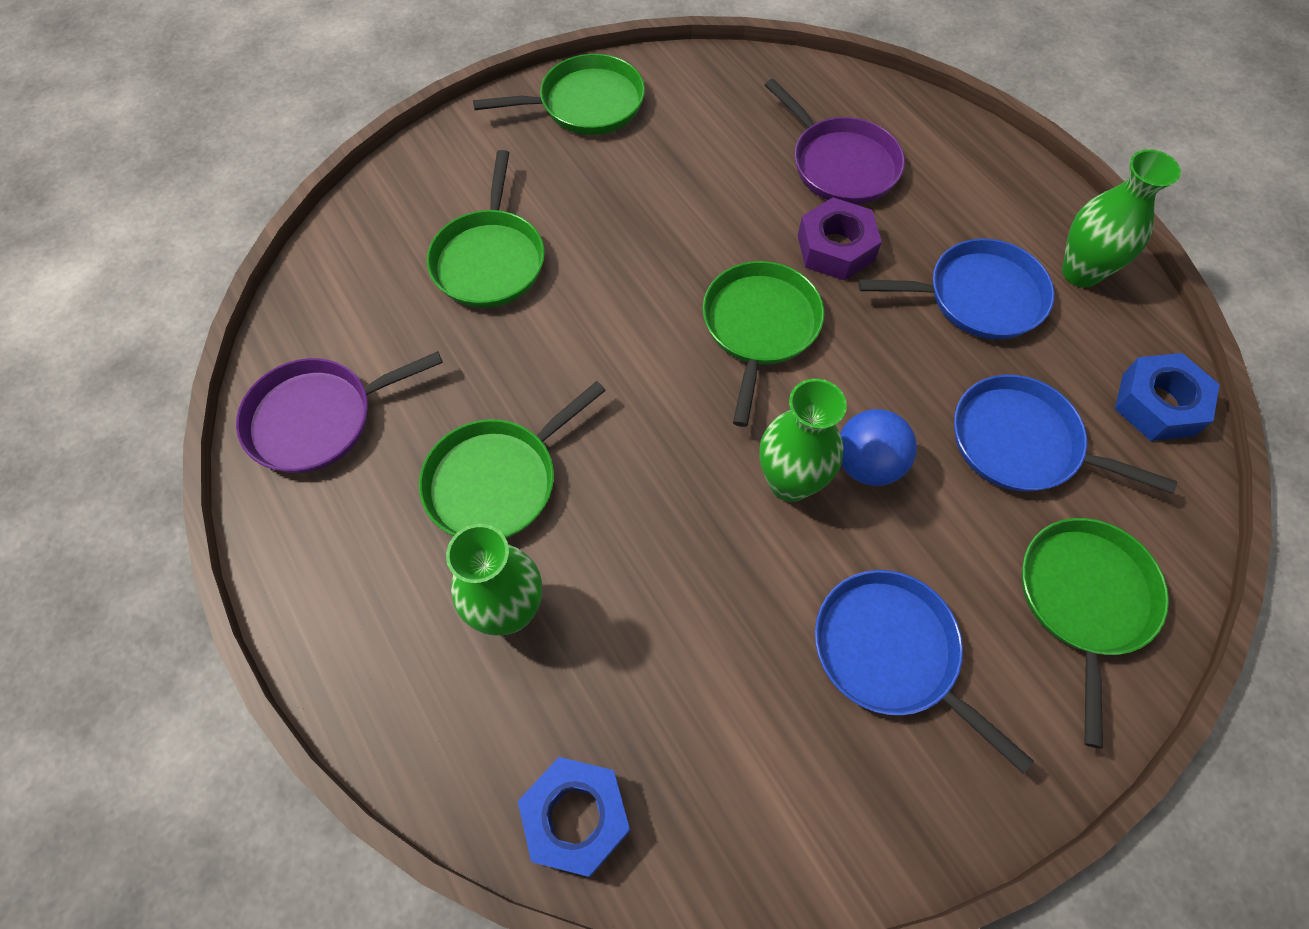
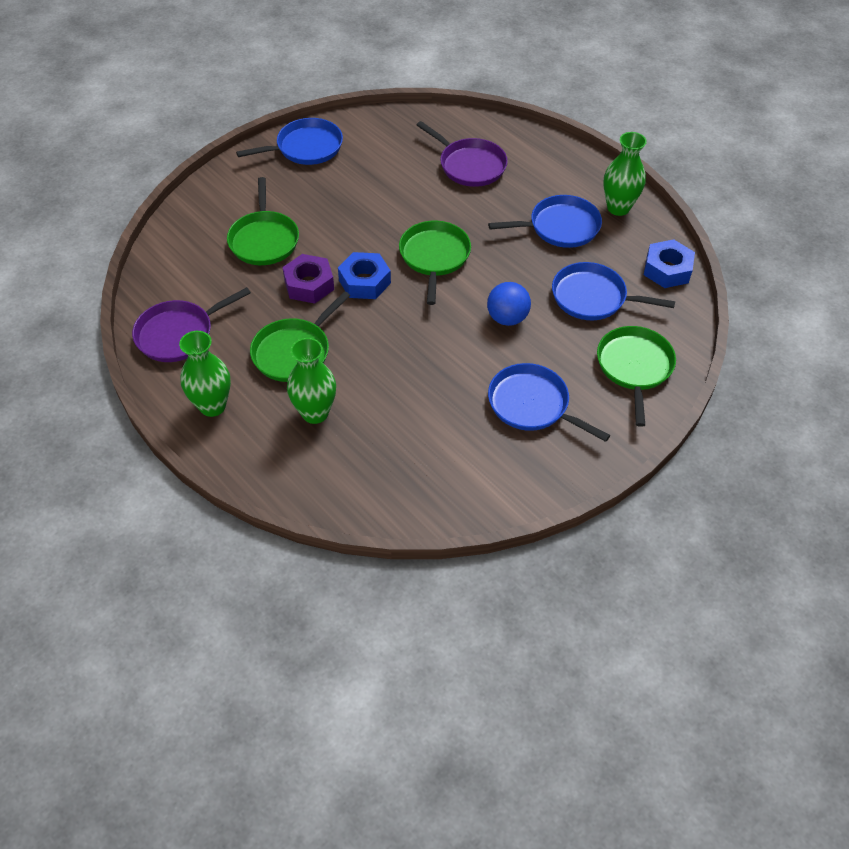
camera: 10 degrees left, 10 degrees down
(576, 817) = (372, 500): blue nut -> blue nut (364, 282)
(586, 104) = (306, 147): green pan -> blue pan
(790, 482) = (464, 332): green vase -> green vase (212, 406)
(835, 248) = (473, 211): purple nut -> purple nut (309, 284)

